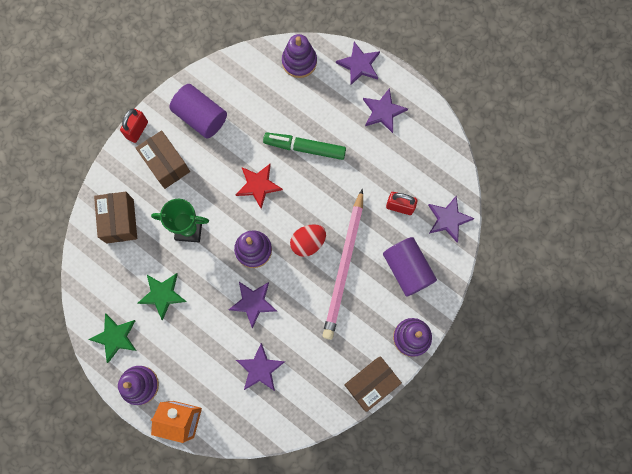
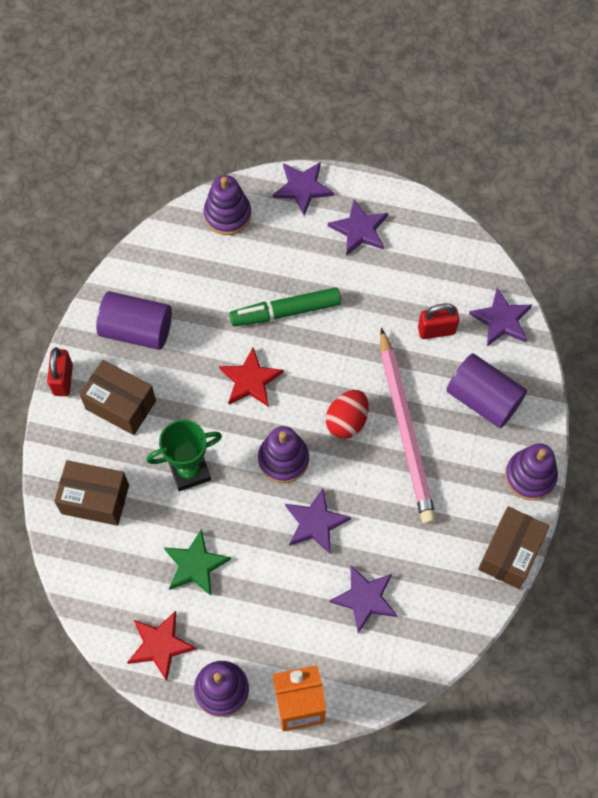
camera: 25 degrees left, 10 degrees down
(115, 337) = (160, 645): green star -> red star
(120, 221) = (95, 499): brown box -> brown box turned 45 degrees counterclockwise

